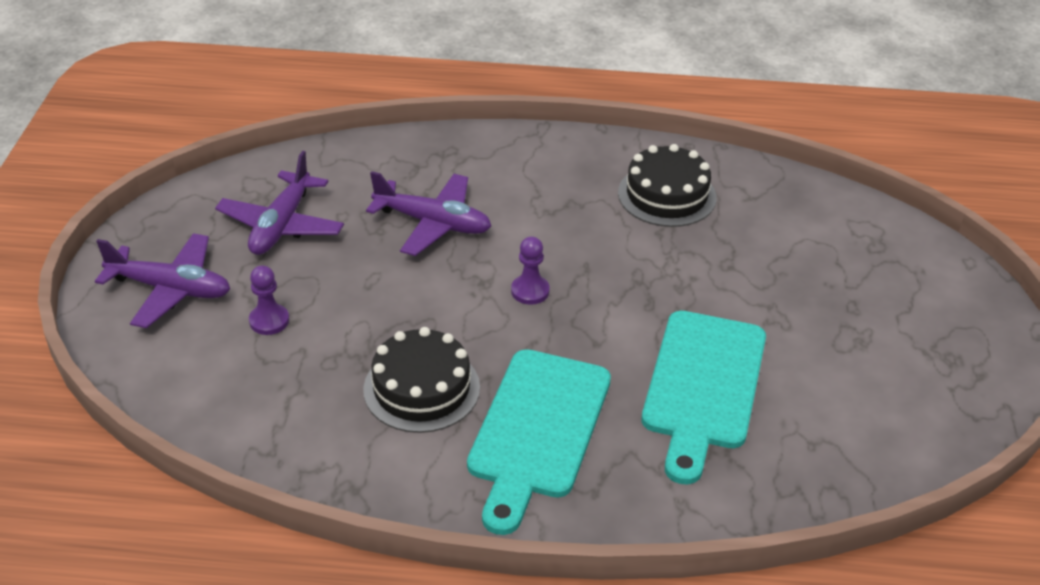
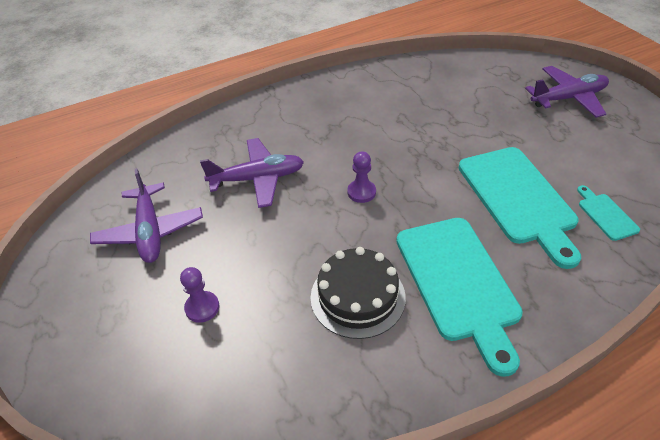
camera: 30 degrees left, 5 degrees up
(170, 289) = (100, 325): purple plane -> purple plane (568, 98)
(667, 195) = (381, 97): black cake -> none
(789, 455) = (606, 214): none -> turquoise cutting board

